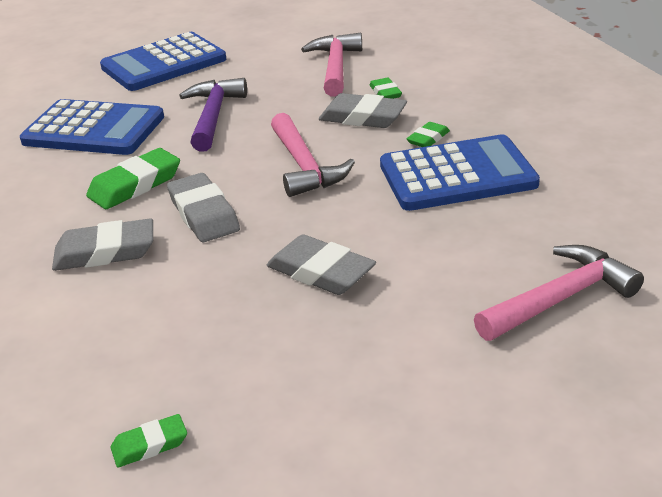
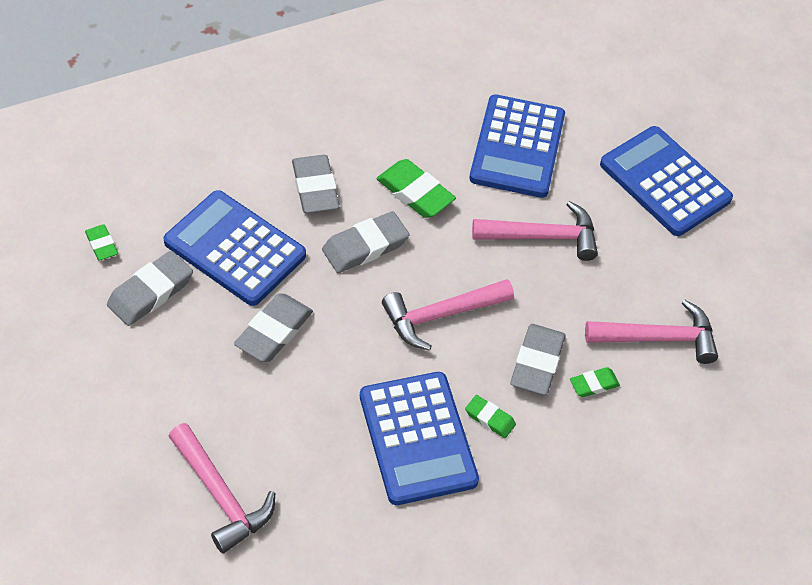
camera: 80 degrees right, 20 degrees up
(186, 310) = (235, 249): none -> blue calculator
(213, 116) = (542, 237): purple hammer -> pink hammer
(248, 383) = (150, 292): none -> grey eraser

